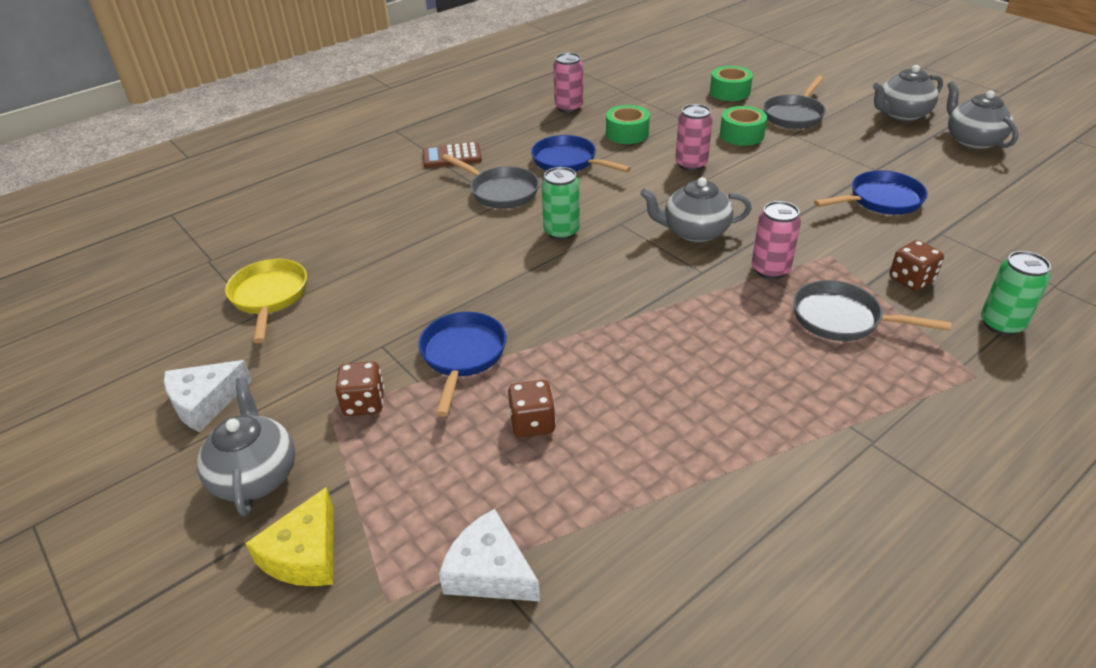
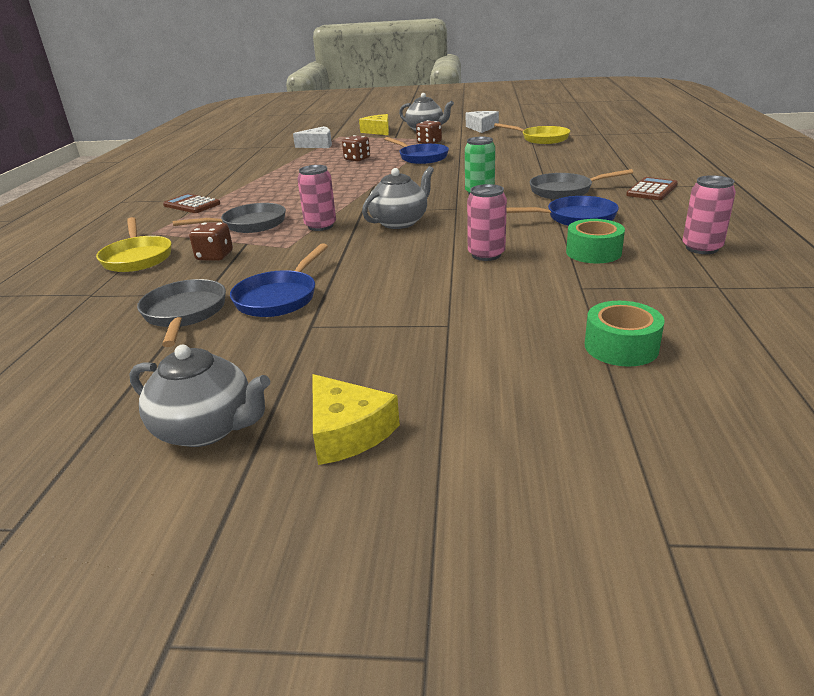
camera: 135 degrees right, 10 degrees down
(741, 135) = (497, 299): green tape -> none
(794, 115) = (486, 352): grey pan -> grey pan (184, 314)
(895, 430) = (192, 205): none -> brown calculator
(901, 114) = (347, 432): grey teapot -> yellow cheese
(1001, 324) = (137, 258): green can -> yellow pan

